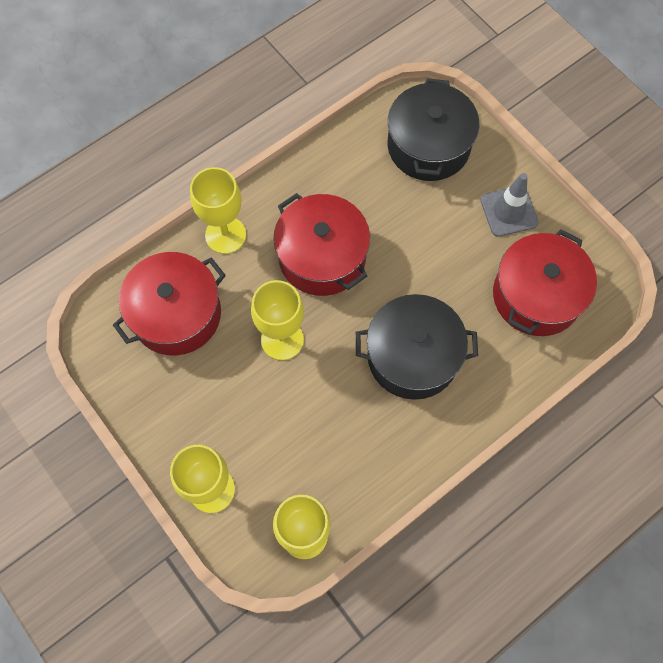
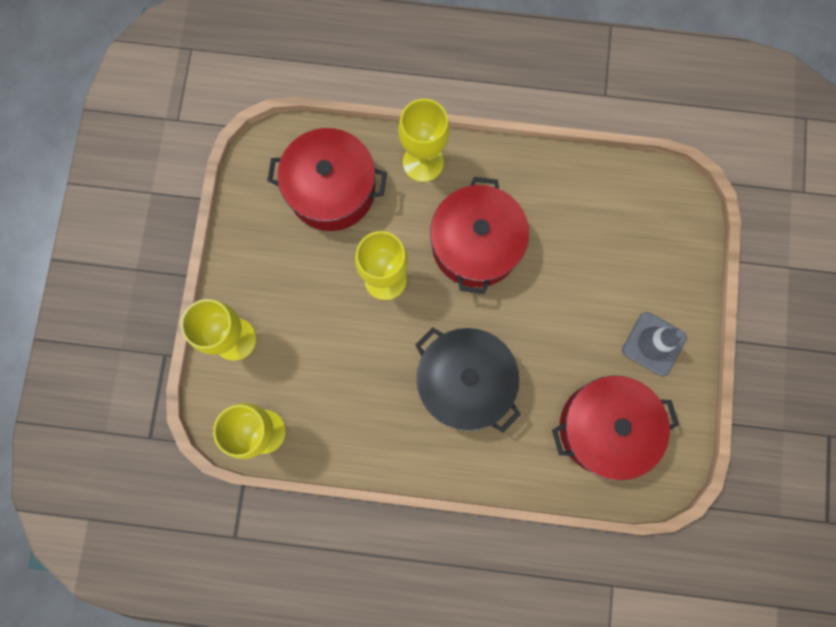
camera: 45 degrees right, 10 degrees up
(428, 146) = (646, 233): black pot -> none

